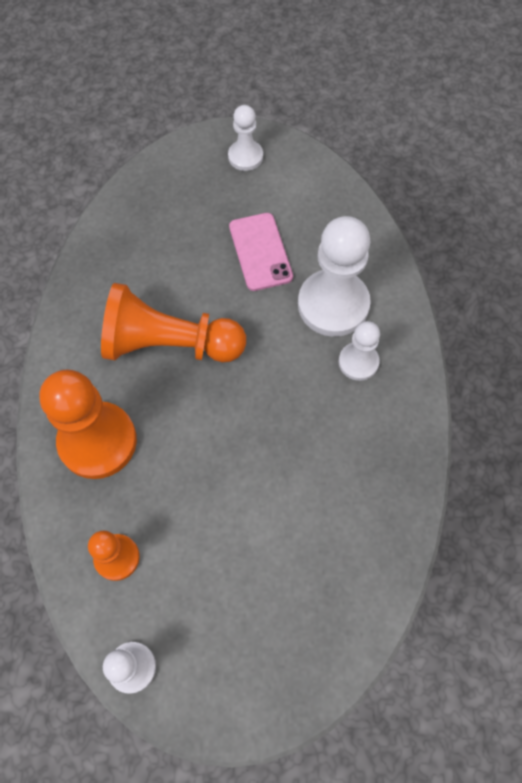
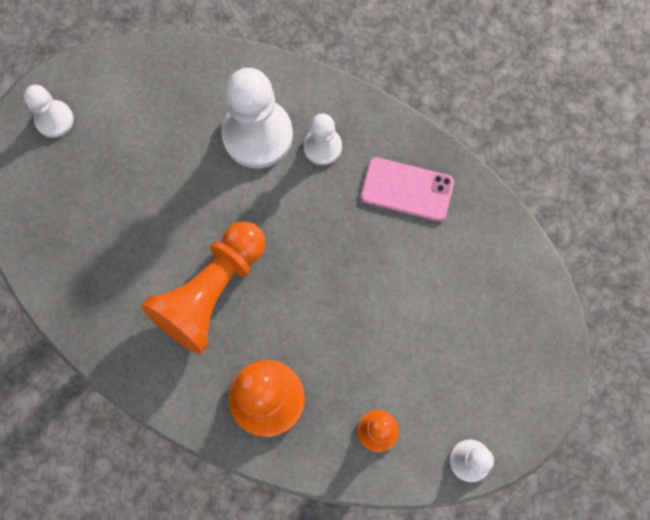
camera: 60 degrees left, 10 degrees up
(260, 252) = (166, 165): pink phone -> pink phone (407, 189)

